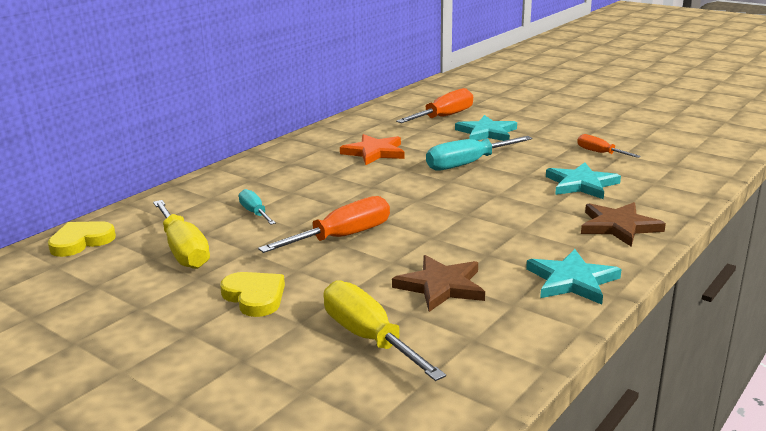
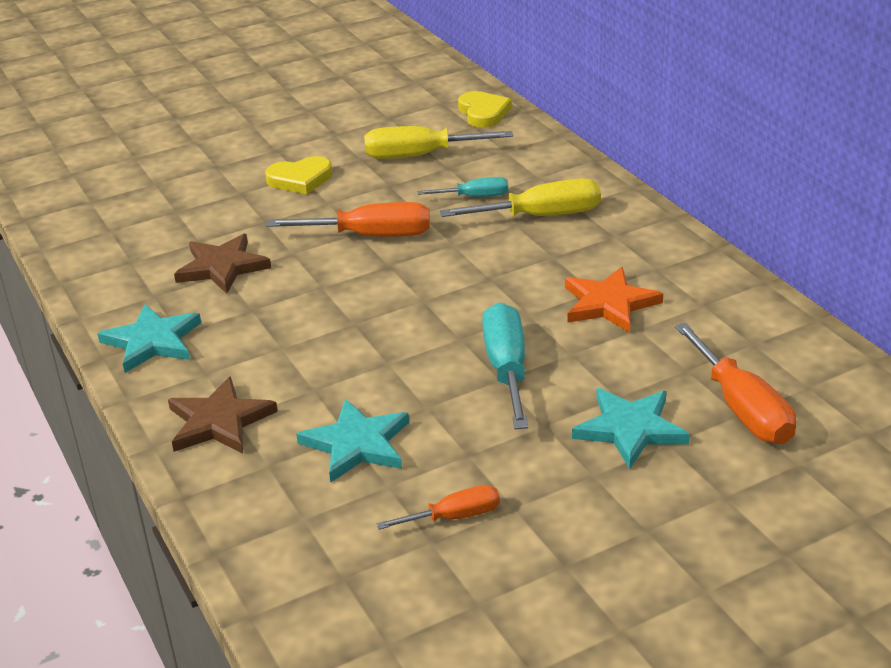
camera: 115 degrees right, 10 degrees up
(343, 237) = (371, 236): orange screwdriver -> orange screwdriver turned 75 degrees counterclockwise
(368, 338) = (186, 217): yellow screwdriver -> yellow screwdriver (541, 216)

